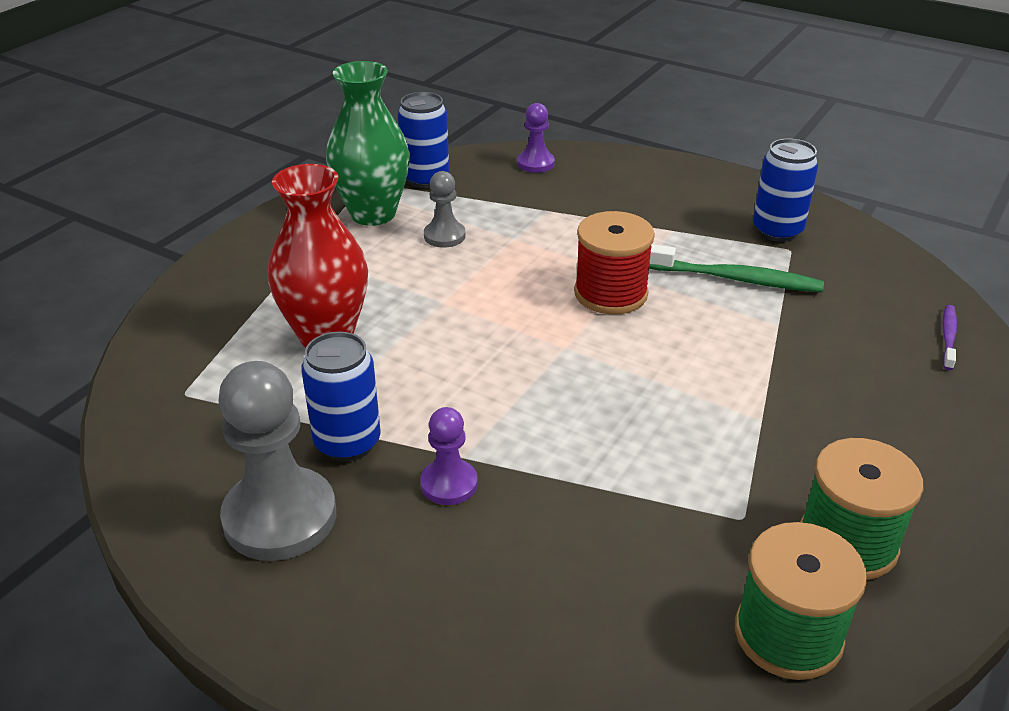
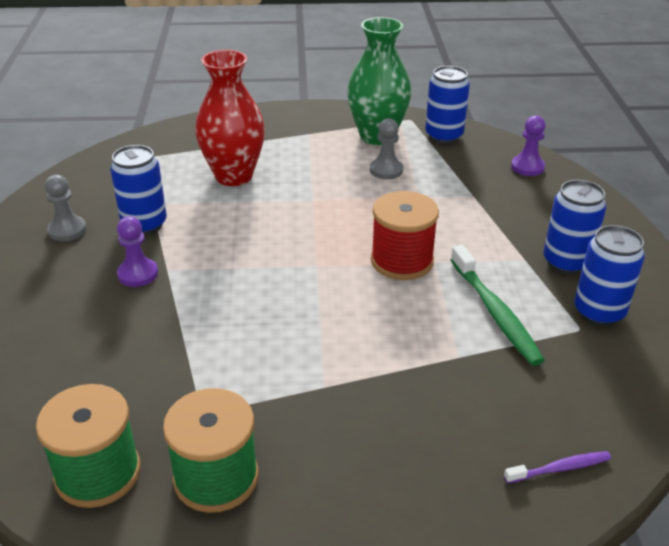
camera: 55 degrees right, 0 degrees up
(280, 517) = (67, 230): grey pawn -> grey pawn, size x0.53
(697, 213) = (566, 262): none -> blue can

